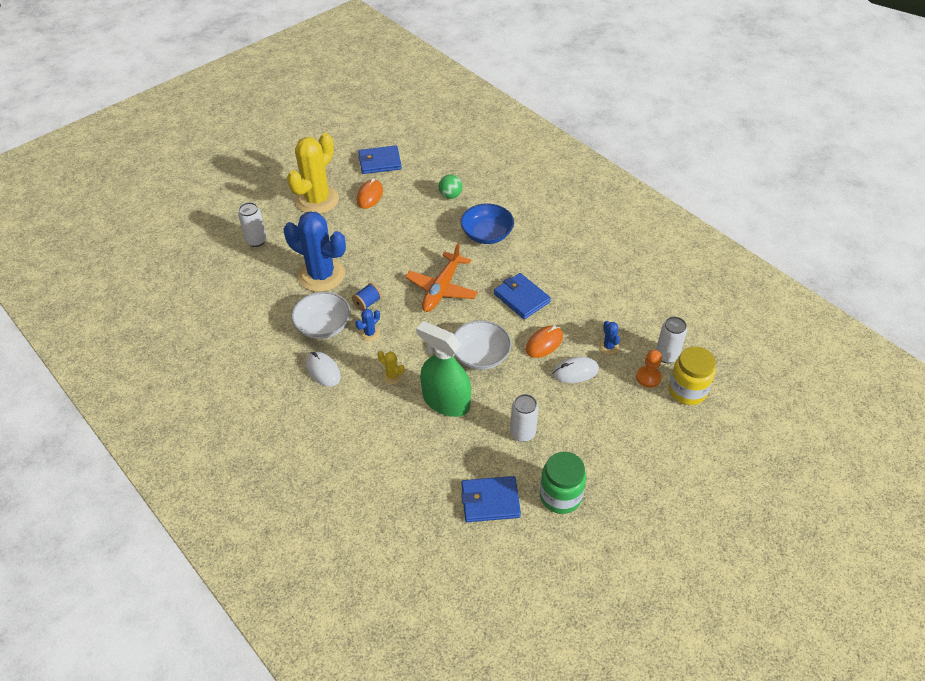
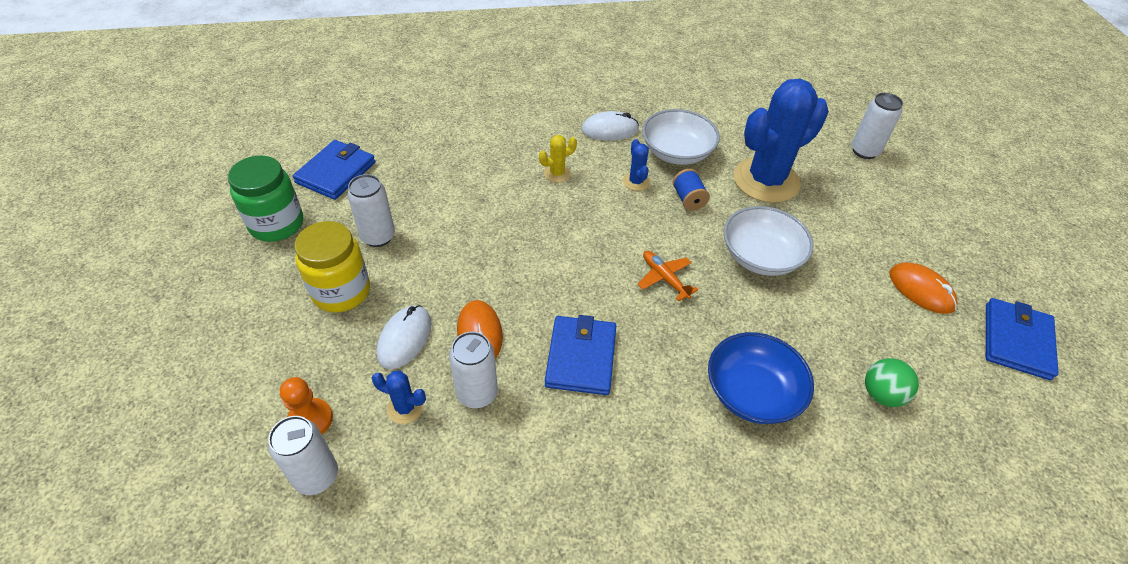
camera: 120 degrees right, 0 degrees up
(317, 200) = (932, 231): yellow cactus -> none
(442, 288) = (665, 278): orange plane -> orange plane, size x0.53
(446, 401) = (483, 198): green spray bottle -> none
(480, 355) = (519, 258): white bowl -> white bowl (760, 256)
(521, 298) = (581, 357): blue wallet -> blue wallet turned 75 degrees counterclockwise
(576, 325) = (477, 393): none -> white can
(687, 390) = (240, 455): yellow jar -> yellow jar (341, 291)

